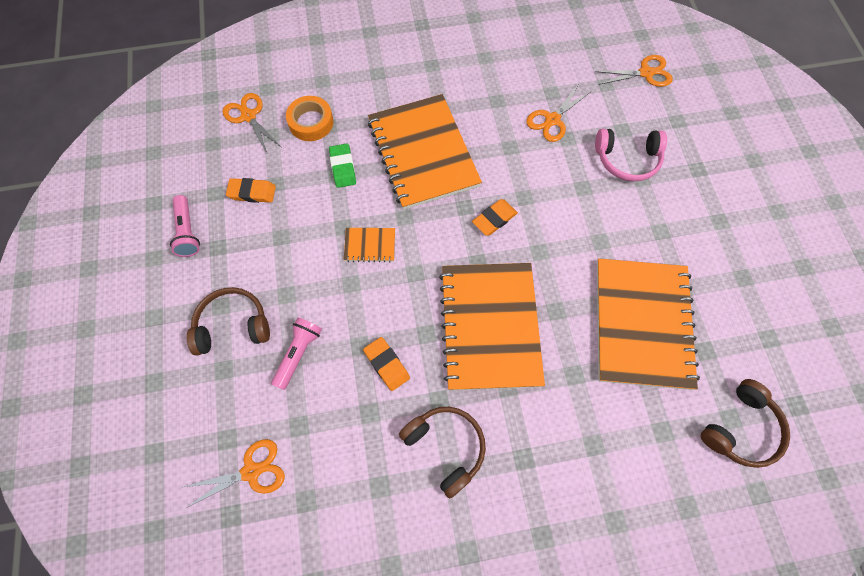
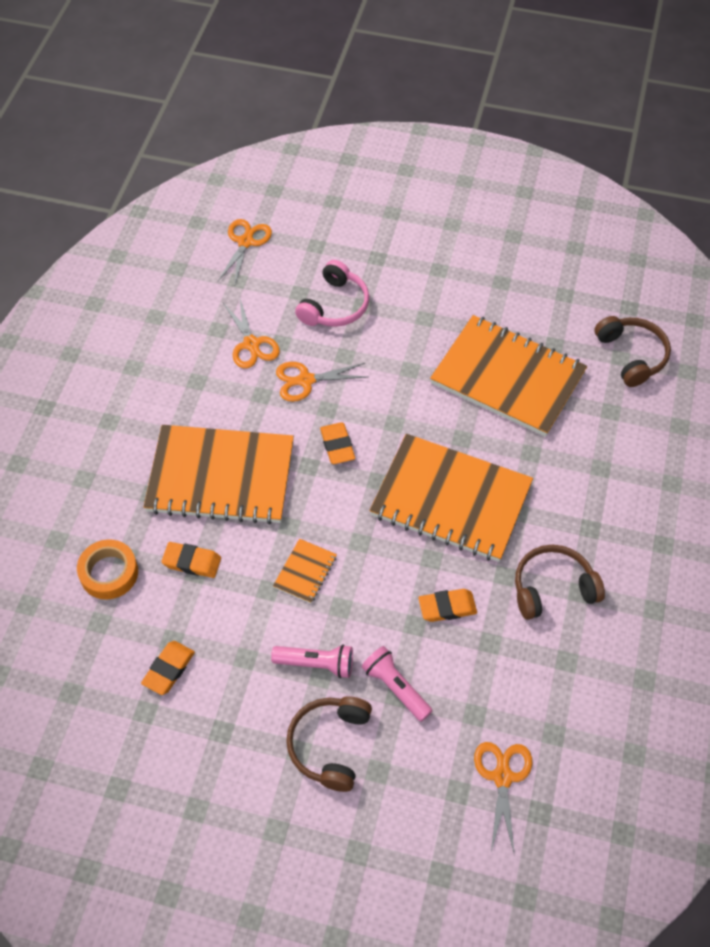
camera: 65 degrees left, 10 degrees down
(187, 232) = (181, 759): pink flashlight -> pink flashlight (316, 664)
(248, 116) = (56, 638): orange scissors -> orange scissors (306, 380)
(343, 168) = (192, 562): green eraser -> orange eraser

